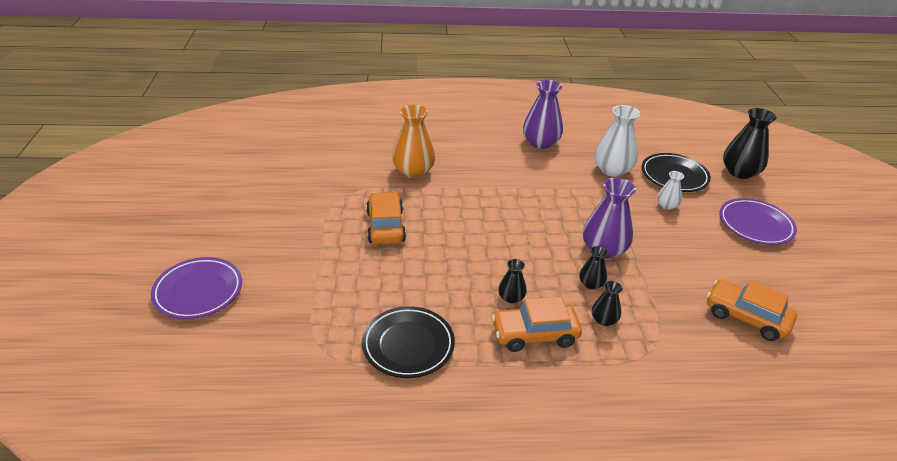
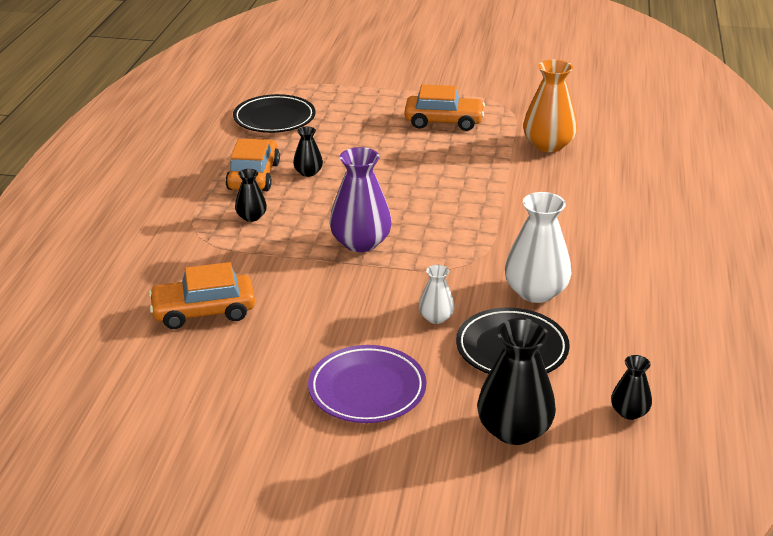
camera: 105 degrees right, 5 degrees down
(198, 291) = (379, 45): purple plate -> none
(540, 142) = (616, 245): purple vase -> none
(591, 284) = (306, 221): black vase -> black vase (629, 412)
(746, 317) = (204, 311): orange car -> orange car turned 150 degrees counterclockwise

